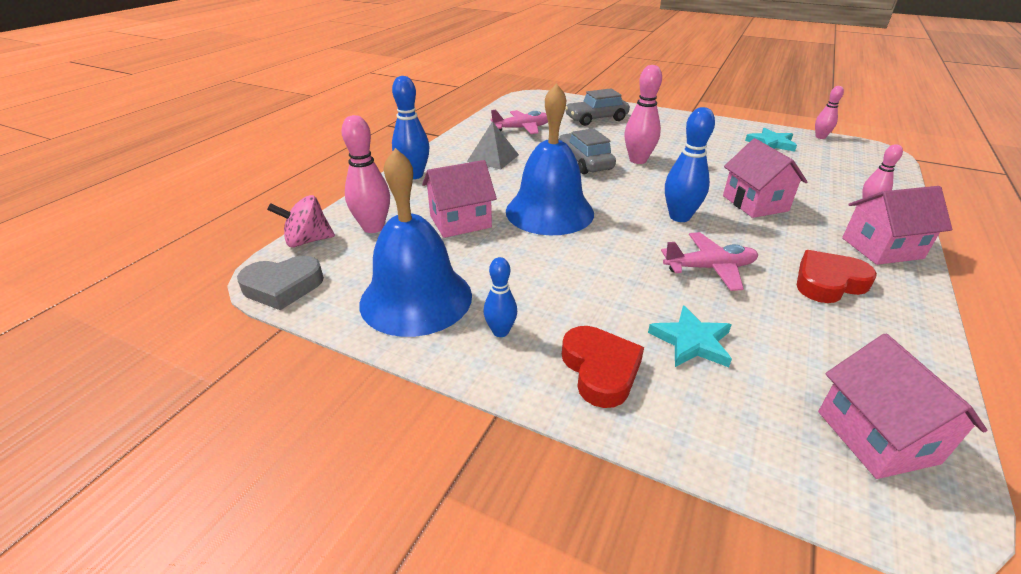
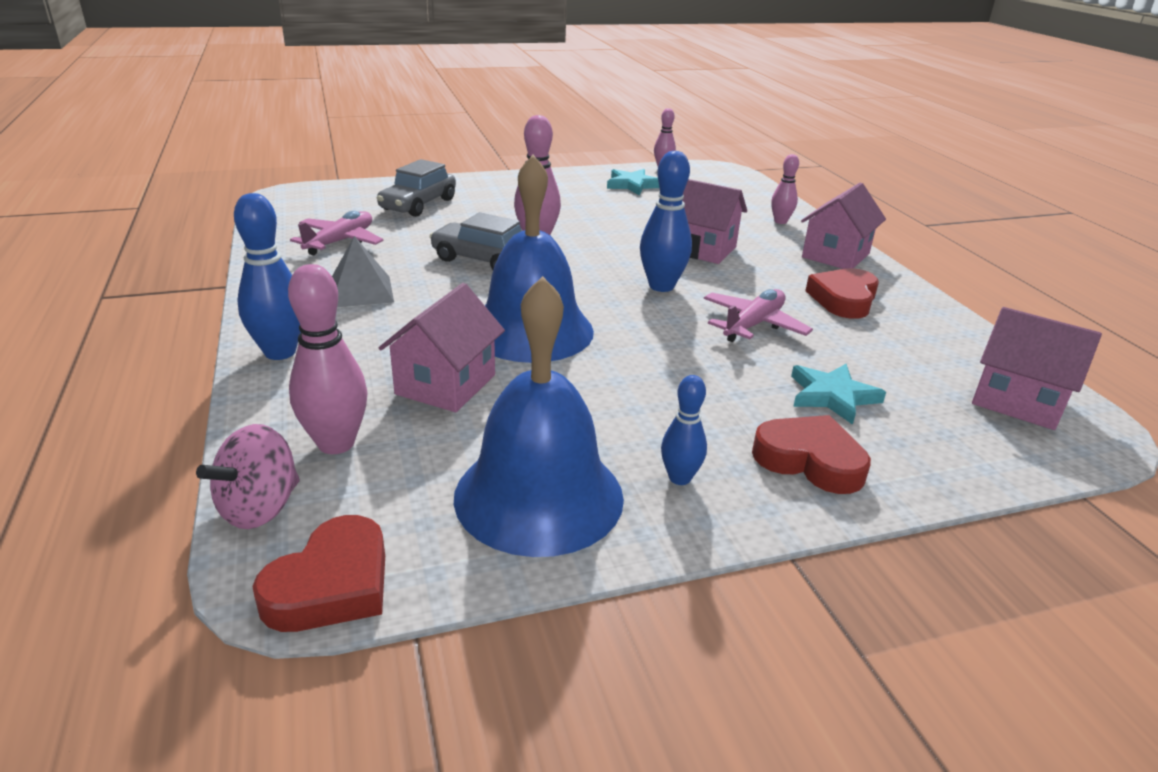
camera: 45 degrees left, 5 degrees down
(283, 287) = (331, 585): grey heart -> red heart

